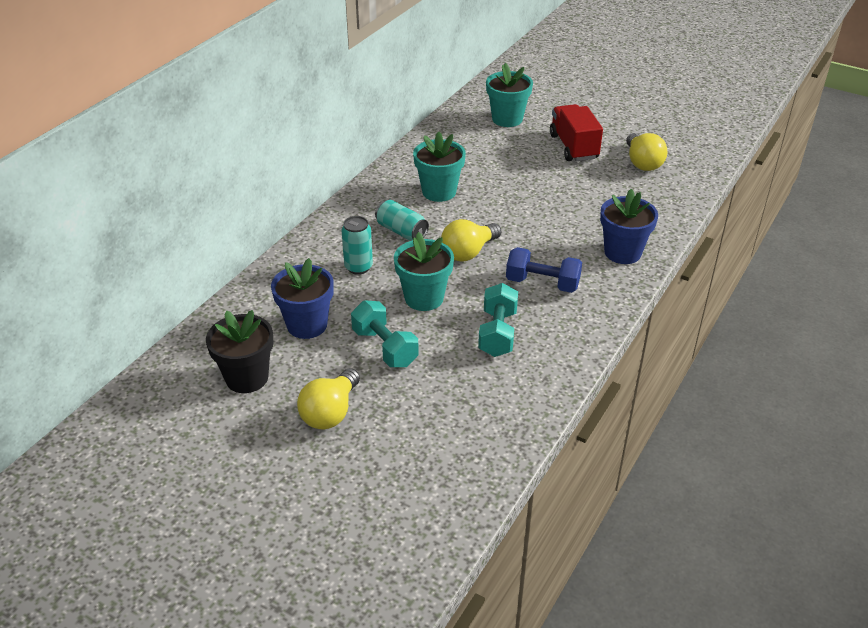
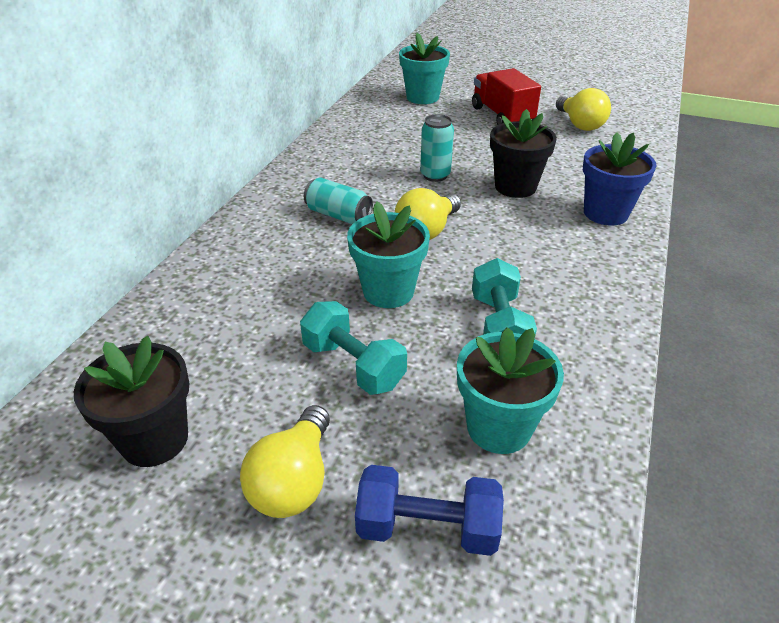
camera: 10 degrees left, 0 degrees up
(307, 325) = (237, 346): blue flower pot -> none
(358, 267) = (294, 262): turquoise can -> turquoise can (435, 175)
(439, 192) = (371, 170): turquoise flower pot -> turquoise flower pot (499, 427)
(542, 283) = (529, 257): blue dumbbell -> blue dumbbell (427, 528)
(556, 220) = (515, 187): none -> black flower pot

